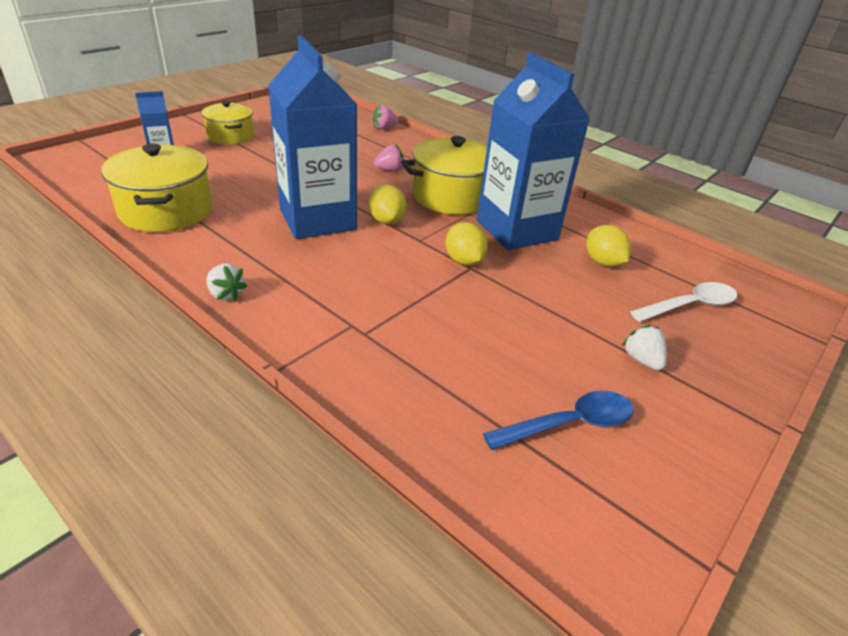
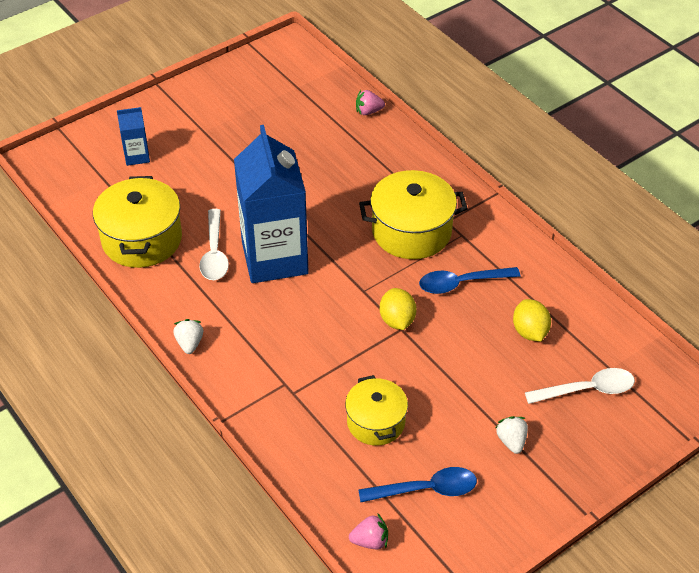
camera: 15 degrees right, 10 degrees up
(226, 294) = (189, 343): white strawberry -> white strawberry turned 150 degrees counterclockwise
(230, 136) = (202, 125): yellow pot -> yellow pot (376, 422)
(250, 218) = (214, 253): none -> white spoon
(386, 221) = (338, 263): yellow lemon -> none
(389, 170) = (358, 186): pink strawberry -> pink strawberry (370, 541)
(516, 230) = (461, 283): blue carton -> blue spoon

